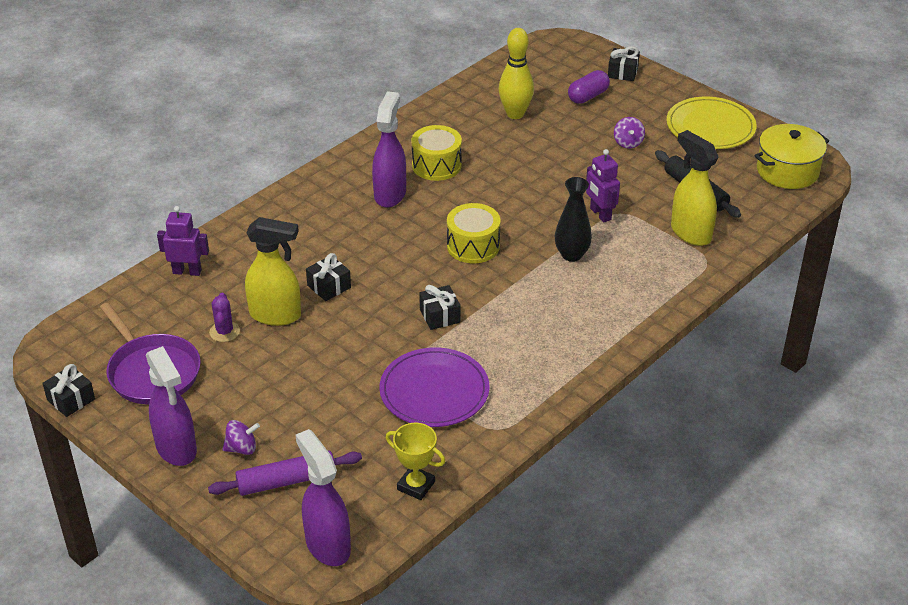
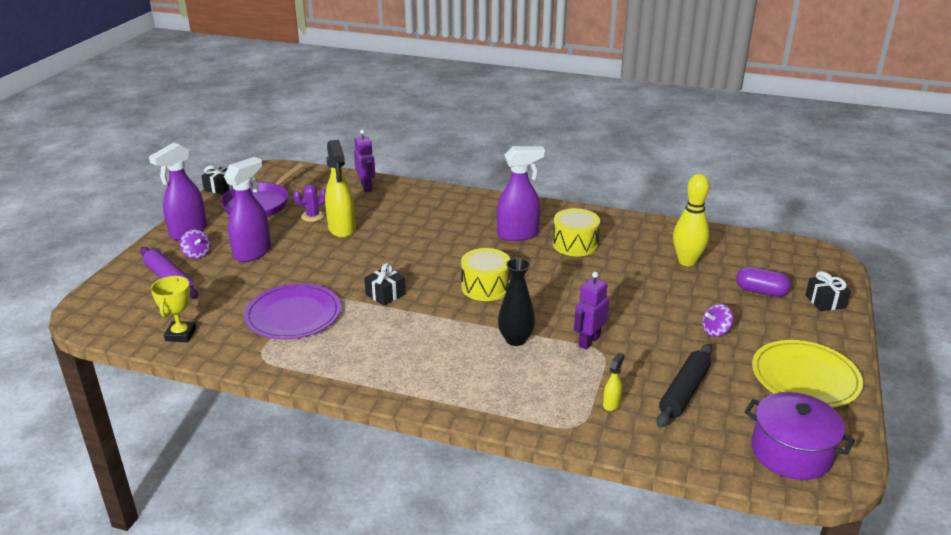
camera: 65 degrees right, 10 degrees down
(327, 545) = (107, 313): purple spray bottle -> purple spray bottle (253, 253)
(329, 286) = (387, 240): black gift -> none
(690, 233) = (611, 404): yellow spray bottle -> yellow spray bottle, size x0.45
(787, 171) = (791, 452): yellow pot -> purple pot

